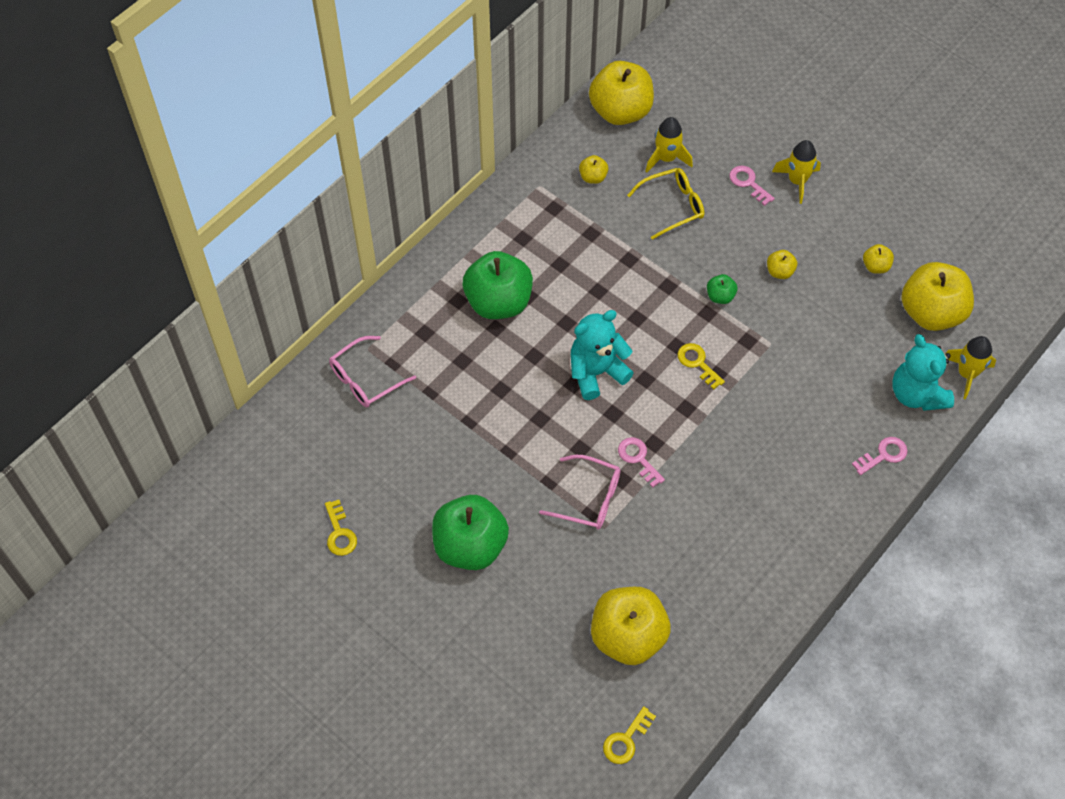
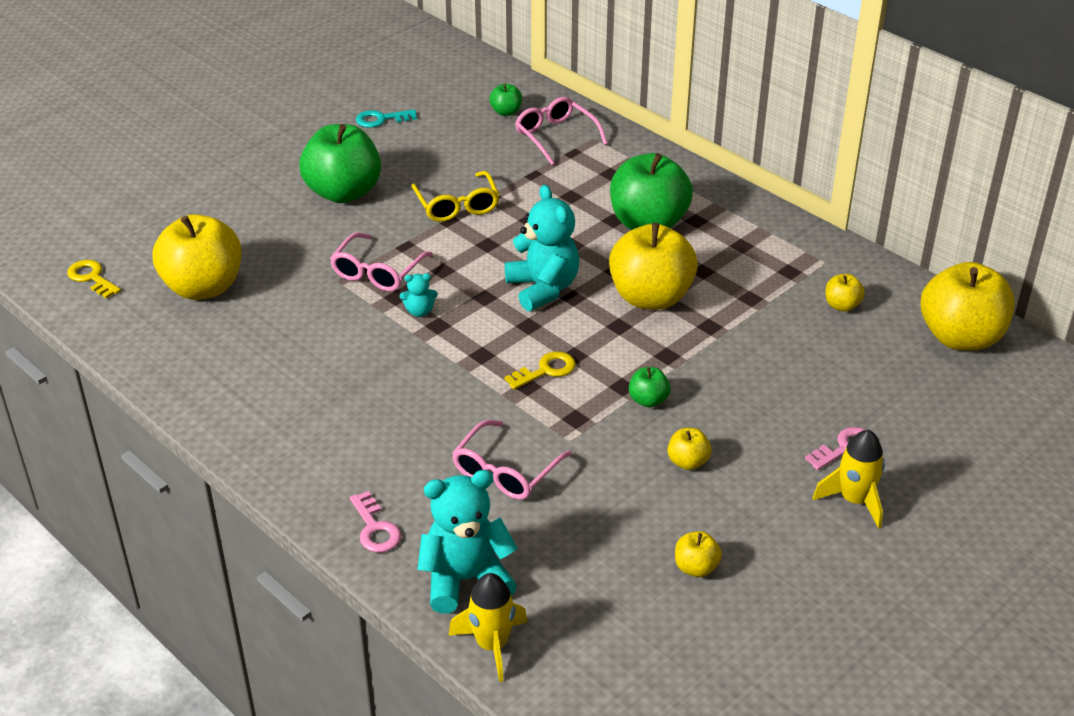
camera: 95 degrees right, 20 degrees down
(323, 424) = (506, 112): none -> green apple
(339, 533) = (381, 119): yellow key -> turquoise key
(638, 459) = (419, 311): pink key -> turquoise teddy bear
(666, 158) = (882, 372): yellow rocket -> none
(672, 206) = (799, 371): yellow glasses -> yellow glasses (457, 205)
(811, 380) = (506, 471): none -> pink glasses
(931, 313) = (606, 620): yellow apple -> yellow apple (650, 297)

